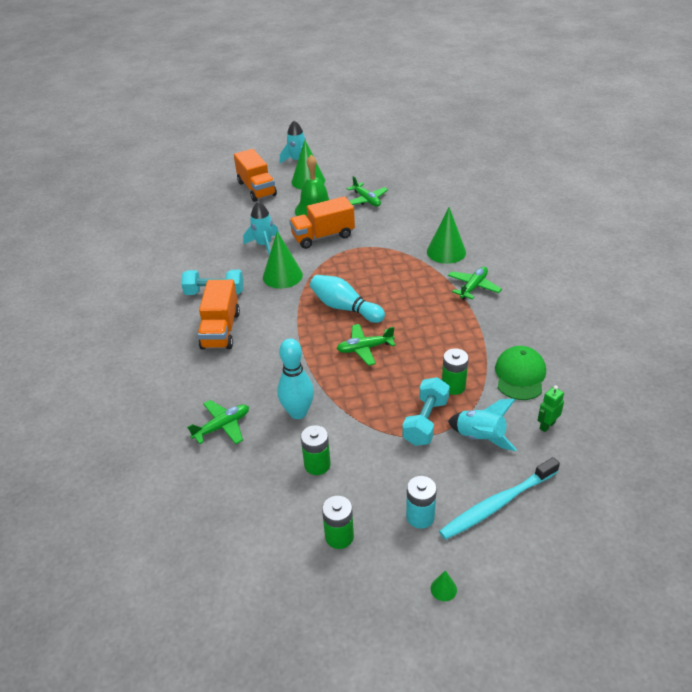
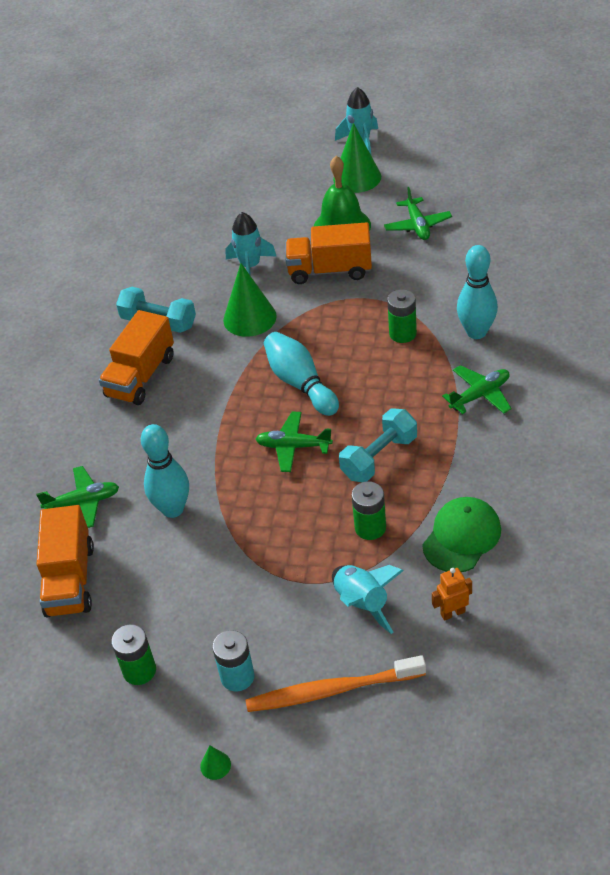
camera: 25 degrees right, 5 degrees up
(256, 189) = (284, 176): orange truck -> orange truck (70, 580)
(317, 465) = (160, 580): green battery -> green battery (402, 333)
(425, 421) = (310, 564): turquoise dumbbell -> turquoise dumbbell (379, 457)
(446, 252) = (476, 332): green cone -> turquoise bowling pin
(496, 504) = (331, 691): turquoise toothbrush -> orange toothbrush
(547, 425) = (452, 613): green robot -> orange robot

